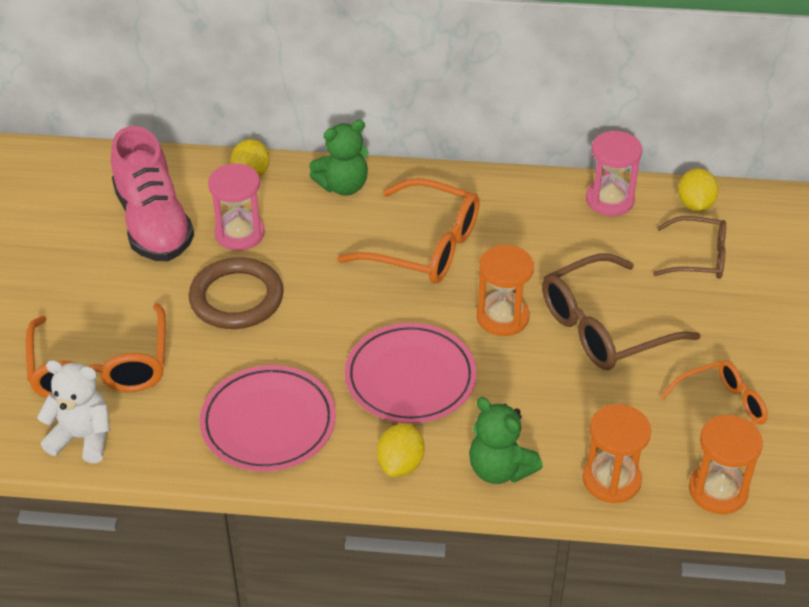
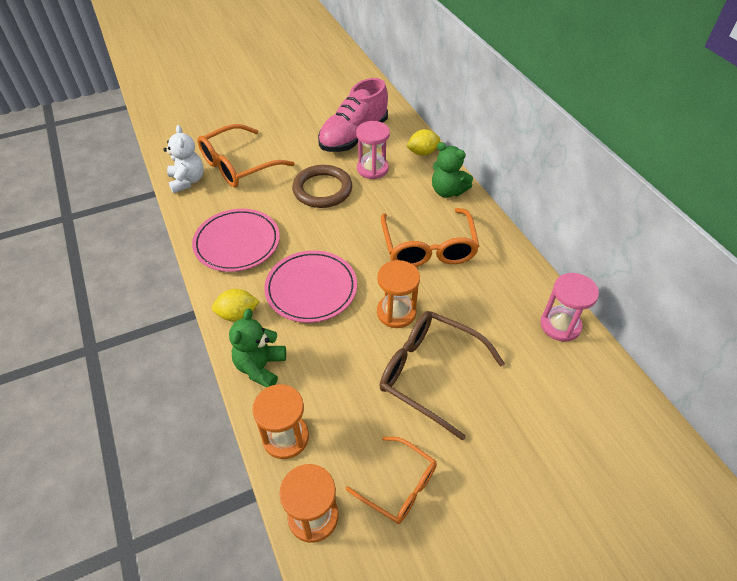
camera: 60 degrees right, 5 degrees up
(695, 204) = (607, 380): yellow lemon -> none
(698, 257) = (551, 406): brown glasses -> none

